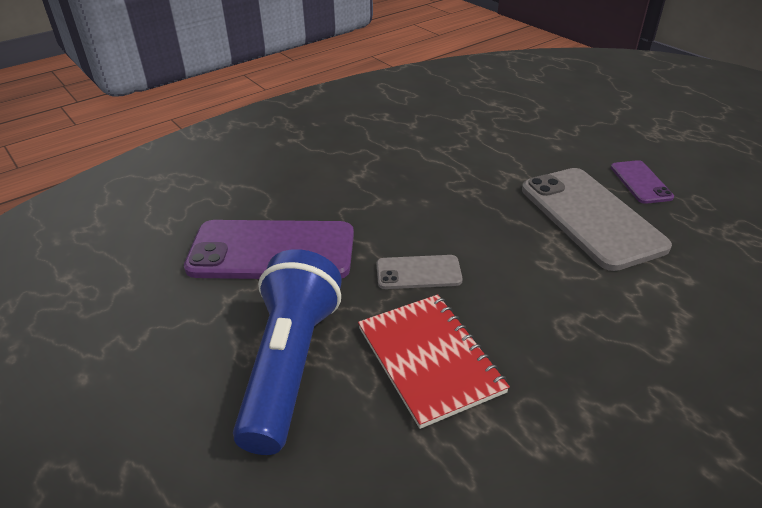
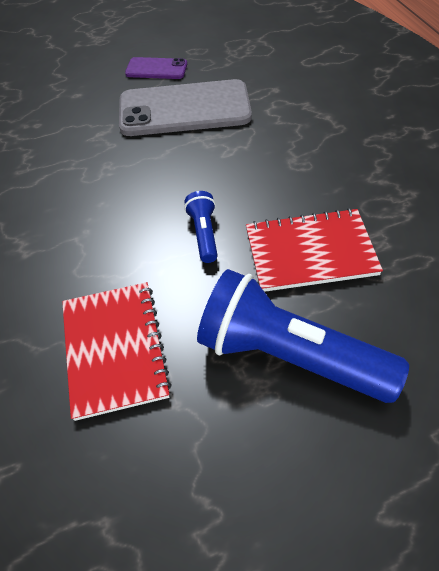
camera: 70 degrees left, 15 degrees up
(272, 251) = (114, 349): purple phone -> red notebook
(418, 272) = (204, 233): grey phone -> blue flashlight

